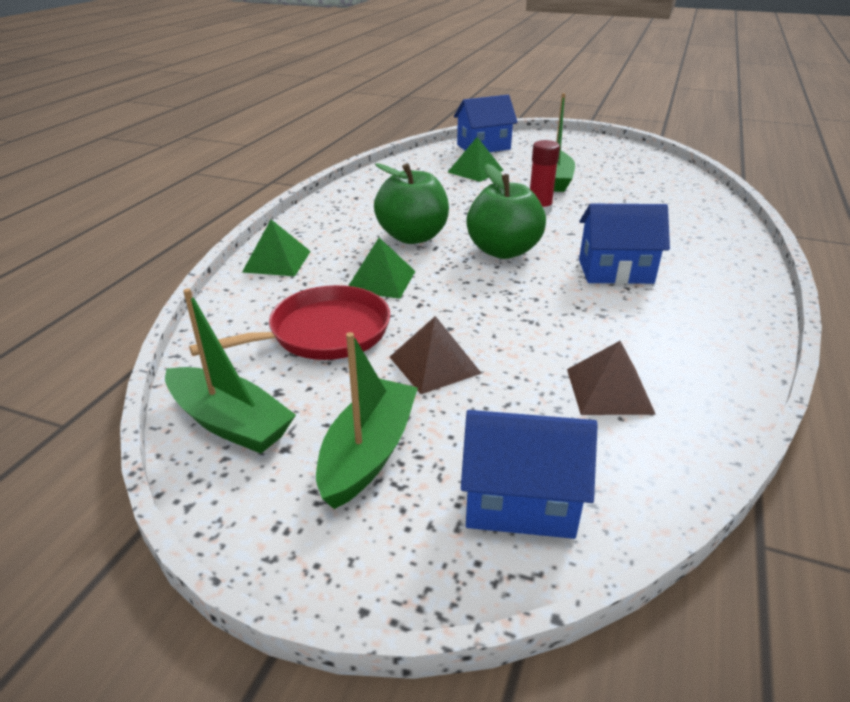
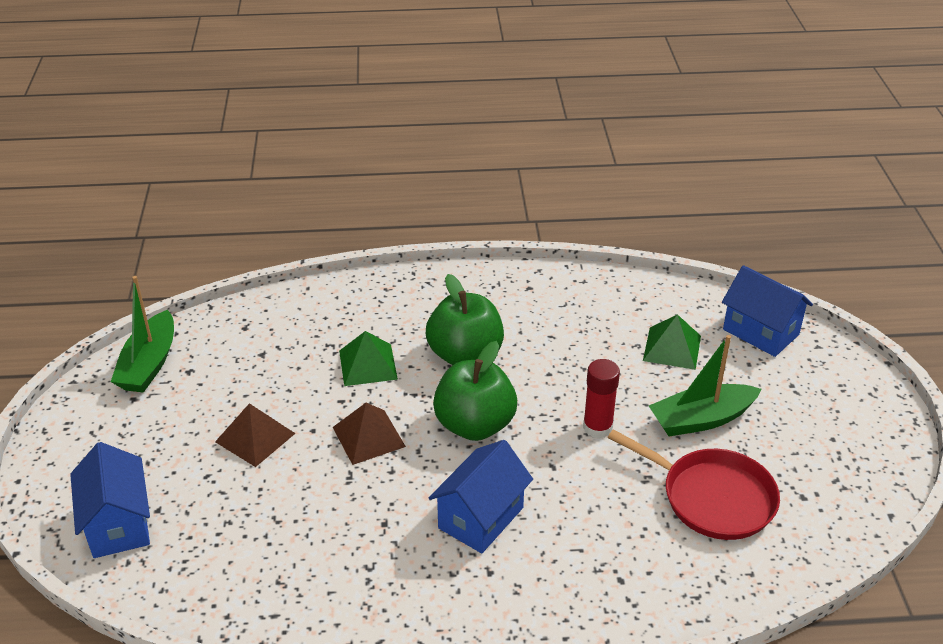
camera: 65 degrees right, 5 degrees up
(277, 261) = (366, 294): green pyramid -> none
(324, 333) = (271, 363): red pan -> red pan (713, 498)
(368, 453) = (142, 437): green boat -> none
(609, 391) = (263, 548): brown pyramid -> brown pyramid (368, 437)
(615, 271) = (481, 518): blue house -> blue house turned 60 degrees clockwise

